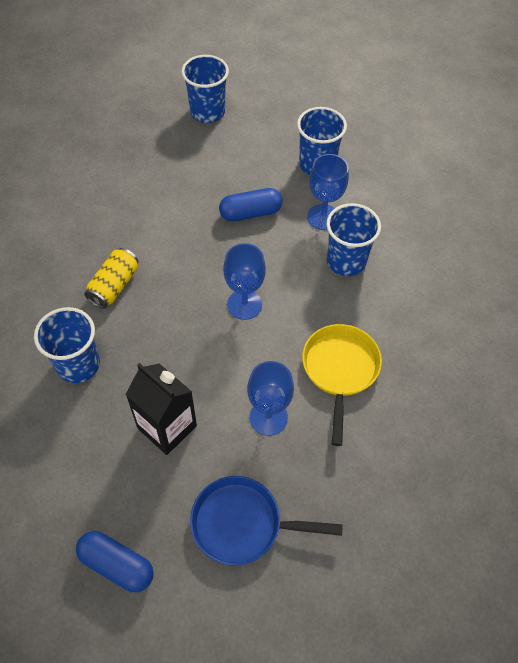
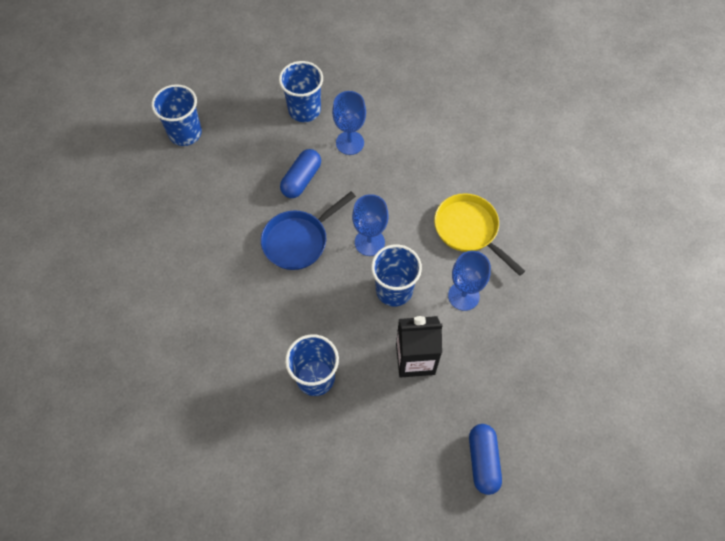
camera: 45 degrees left, 5 degrees up
(114, 286) = (274, 307): yellow can -> none
(117, 565) = (483, 461): blue capsule -> blue capsule turned 75 degrees counterclockwise
(242, 523) = (520, 368): blue pan -> blue pan (298, 240)
(346, 261) = (396, 159): blue cup -> blue cup (394, 290)

